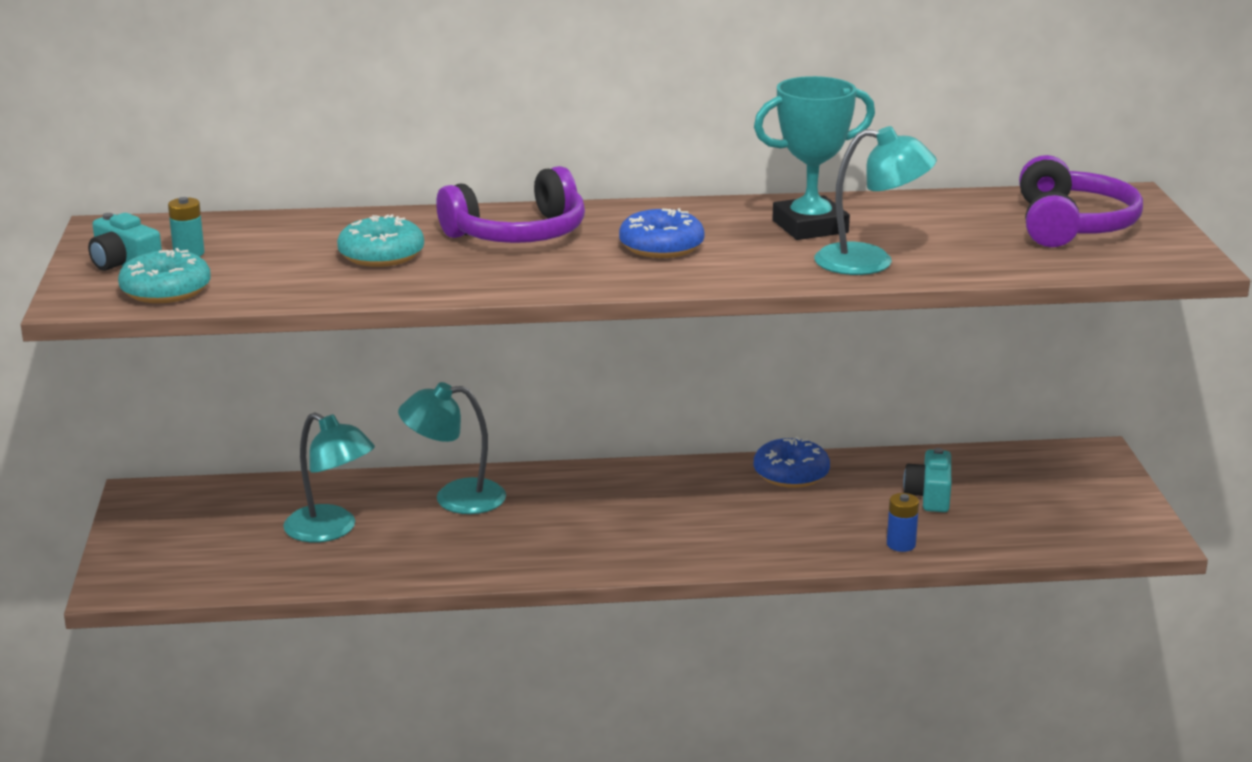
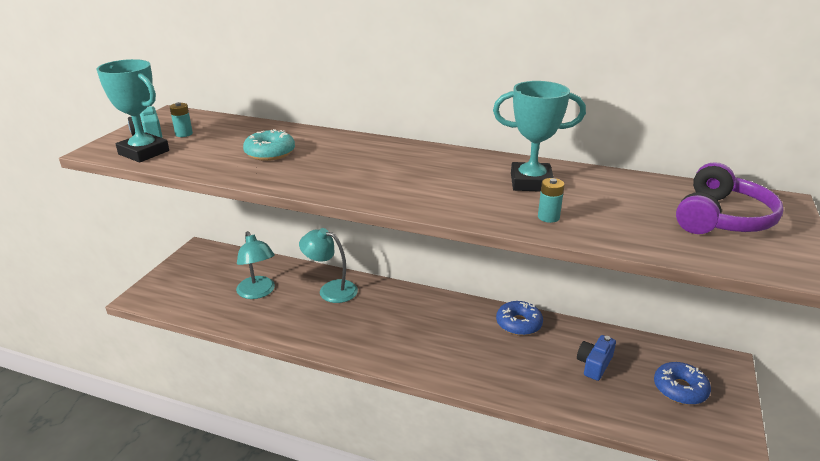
camera: 25 degrees right, 5 degrees up
(166, 290) = (144, 152): turquoise donut -> turquoise trophy
(518, 234) = (355, 154): purple headphones -> none
(661, 246) = (425, 178): blue donut -> blue donut (680, 389)
(870, 262) = (548, 217): turquoise lamp -> turquoise battery
(901, 544) = (553, 397): blue battery -> none
(929, 496) = (594, 364): turquoise camera -> blue camera

